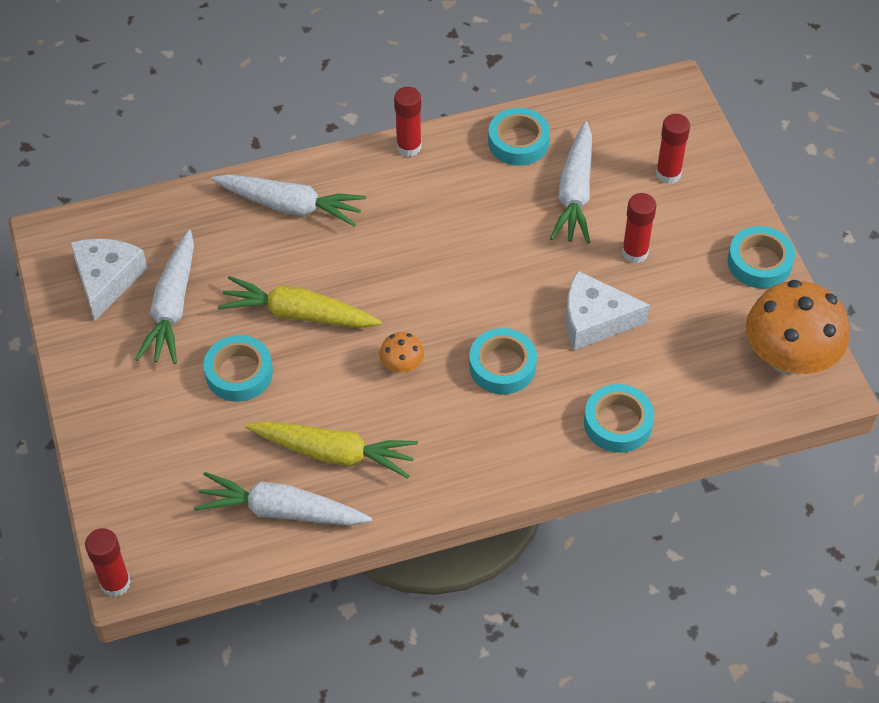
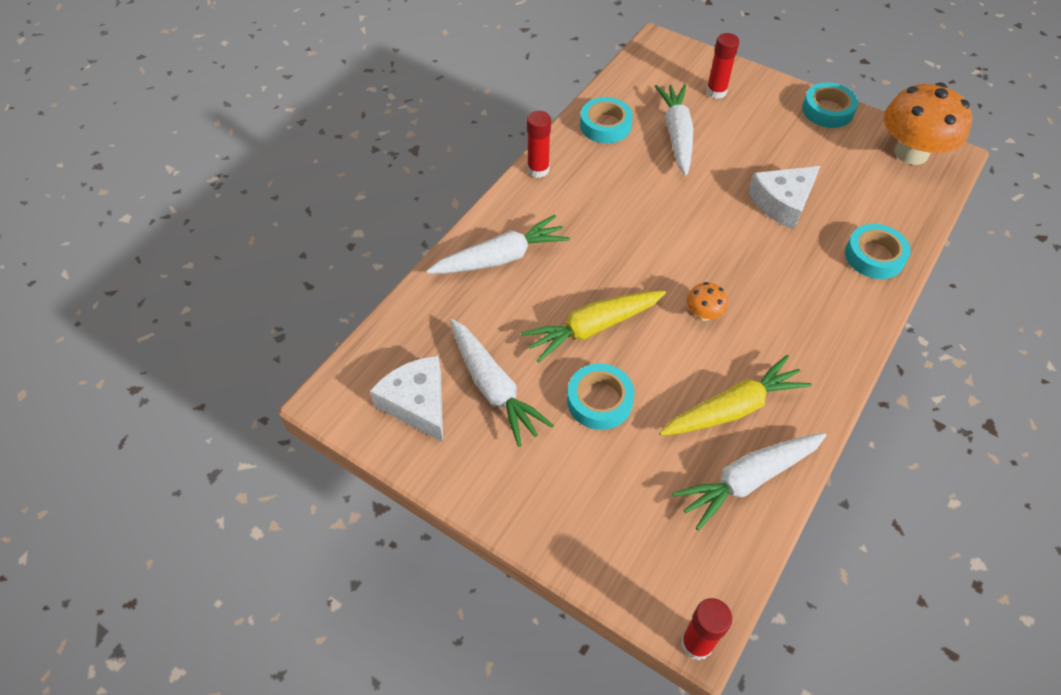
camera: 40 degrees left, 0 degrees up
(502, 366) = (765, 269): turquoise tape -> none
(575, 193) = (676, 135): white carrot -> white carrot turned 150 degrees counterclockwise
(635, 252) = (754, 148): red glue stick -> none

